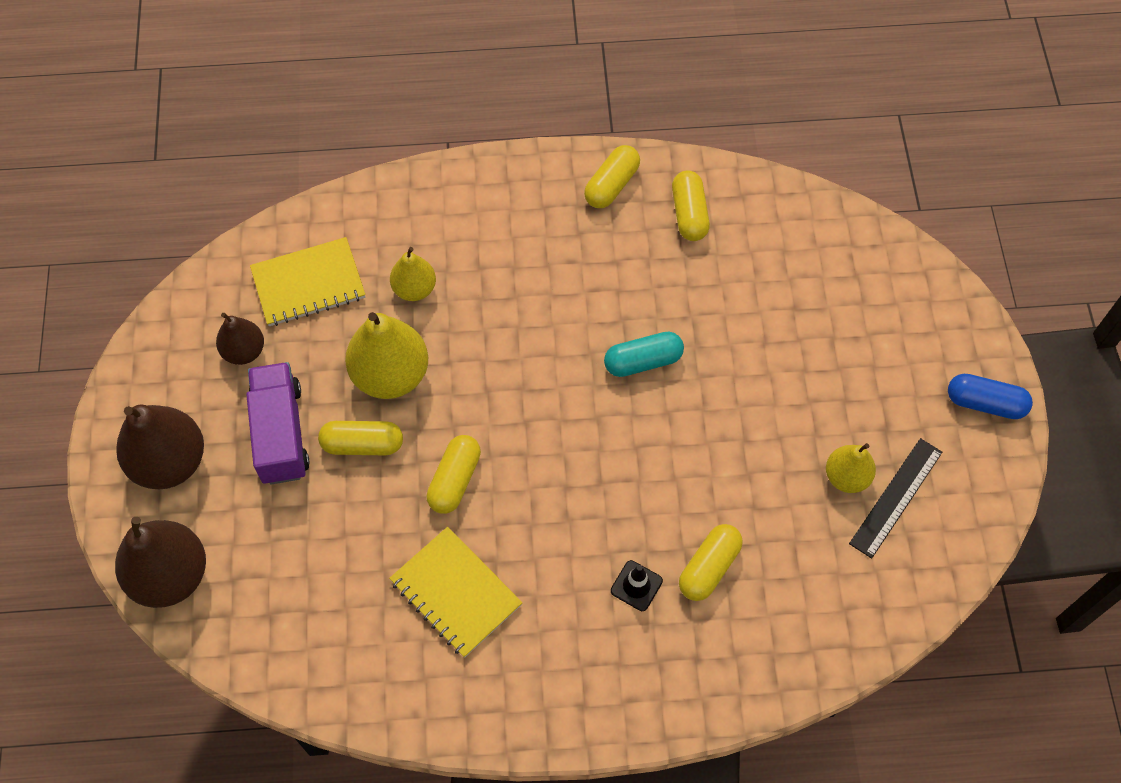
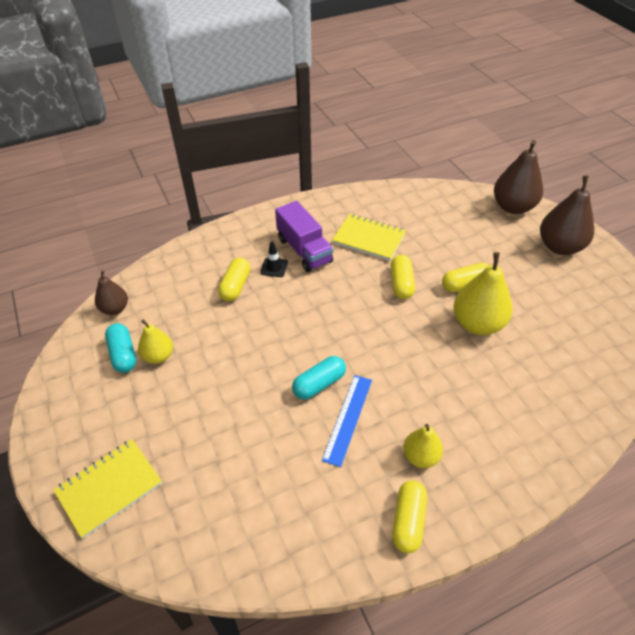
camera: 160 degrees right, 15 degrees down
(244, 351) = (574, 309): brown pear -> brown pear (115, 309)
(281, 433) = (514, 276): purple truck -> purple truck (304, 250)
(308, 284) = (574, 360): yellow notebook -> yellow notebook (109, 488)
(414, 289) = (503, 380): yellow pear -> yellow pear (421, 456)
(626, 306) = (347, 418): none -> blue ruler
(689, 214) = (330, 517): yellow capsule -> none
(896, 497) = (123, 354): black ruler -> turquoise capsule
(985, 403) = (57, 435): blue capsule -> none

